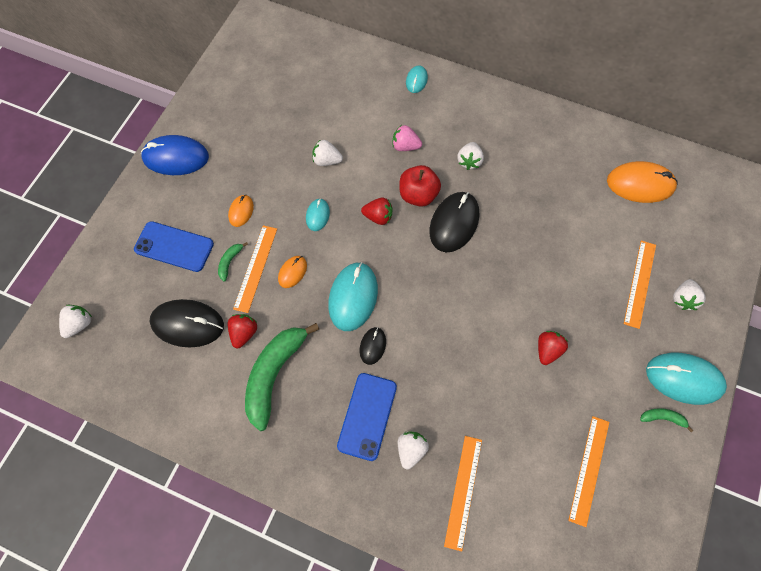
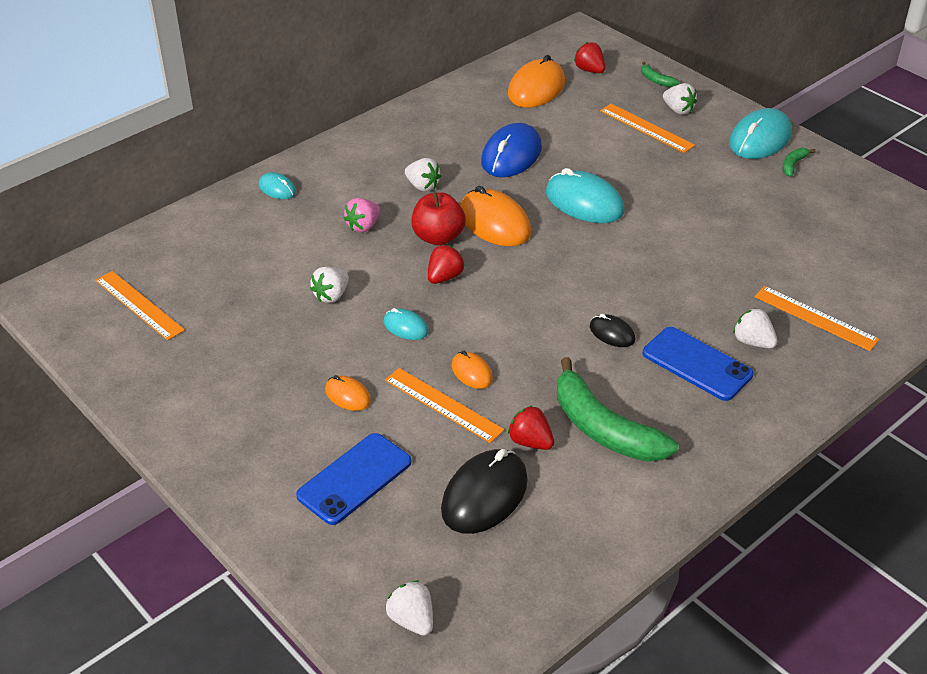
camera: 65 degrees left, 25 degrees down
(176, 157) = (207, 439): blue mouse -> blue mouse (511, 155)
(230, 262) = (417, 427): green banana -> green banana (656, 80)
(353, 297) = (539, 330): turquoise mouse -> turquoise mouse (584, 202)
(454, 223) = (494, 222): black mouse -> orange mouse
(547, 350) = (686, 209): red strawberry -> red strawberry (589, 70)
(589, 469) = (826, 227): orange ruler -> orange ruler (139, 305)

